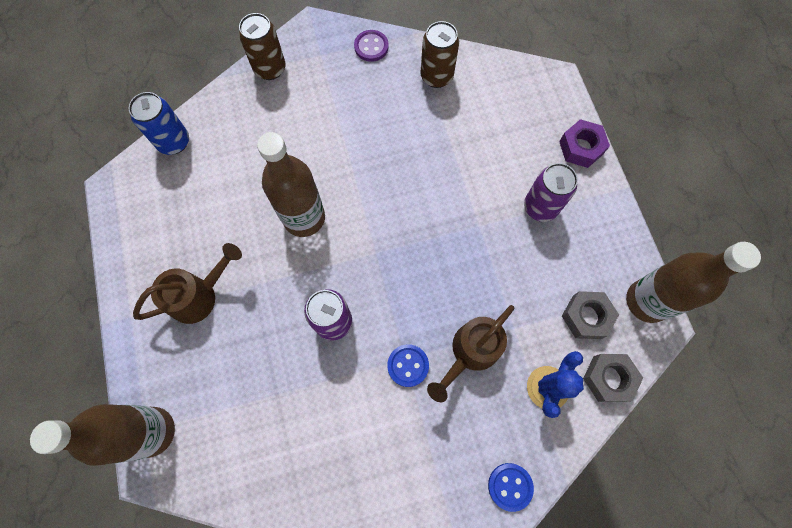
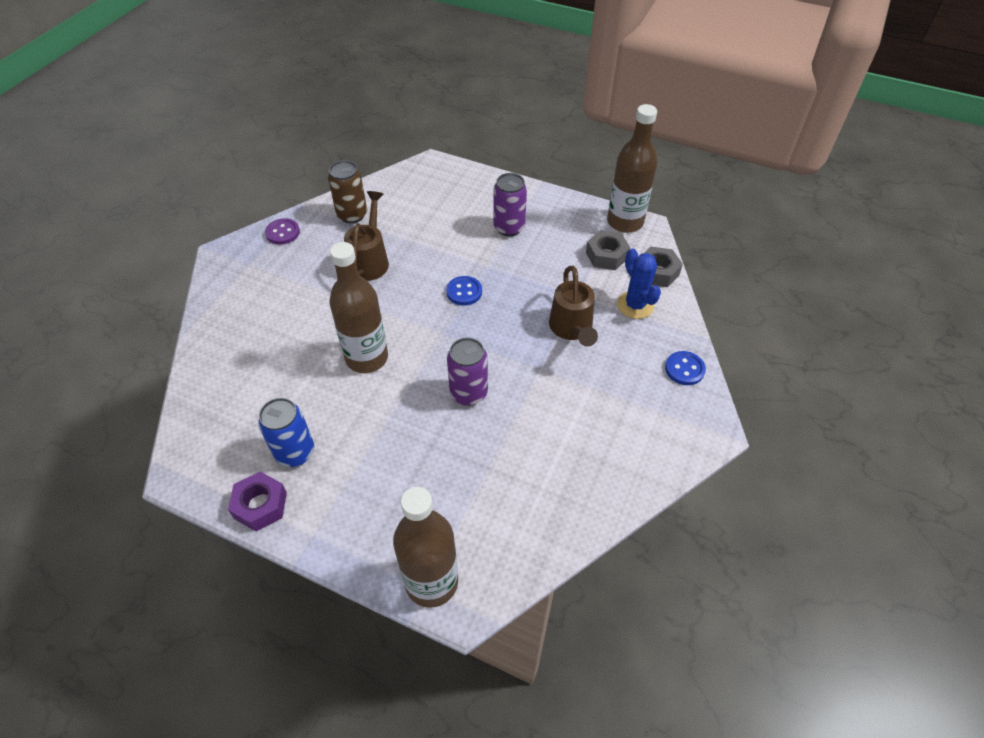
camera: 50 degrees left, 20 degrees down
(174, 142) = (196, 402): blue can -> blue can (295, 452)
(199, 296) = (351, 470): brown watering can -> brown watering can (370, 260)
(270, 69) = (219, 300): brown can -> none
(408, 365) = (547, 370): blue button -> blue button (464, 292)
(581, 147) = (491, 183): purple nut -> purple nut (260, 505)

